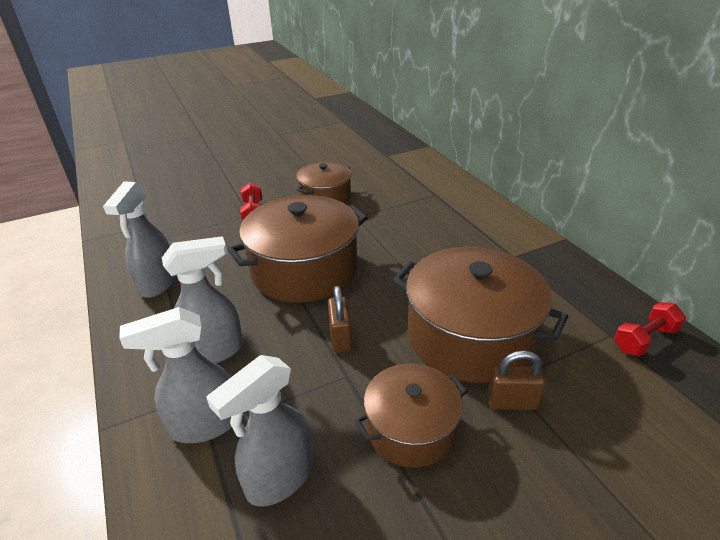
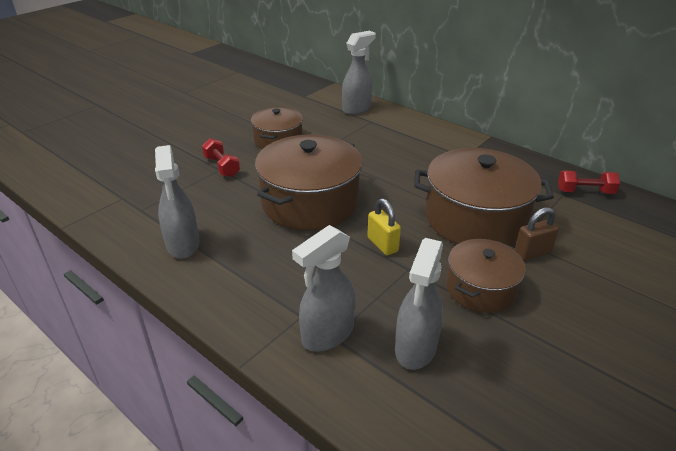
camera: 25 degrees left, 0 degrees up
(214, 351) = (287, 282): grey spray bottle -> grey spray bottle (357, 108)
(340, 338) = (382, 244): brown padlock -> yellow padlock
(644, 340) = (585, 192): red dumbbell -> red dumbbell turned 60 degrees clockwise

